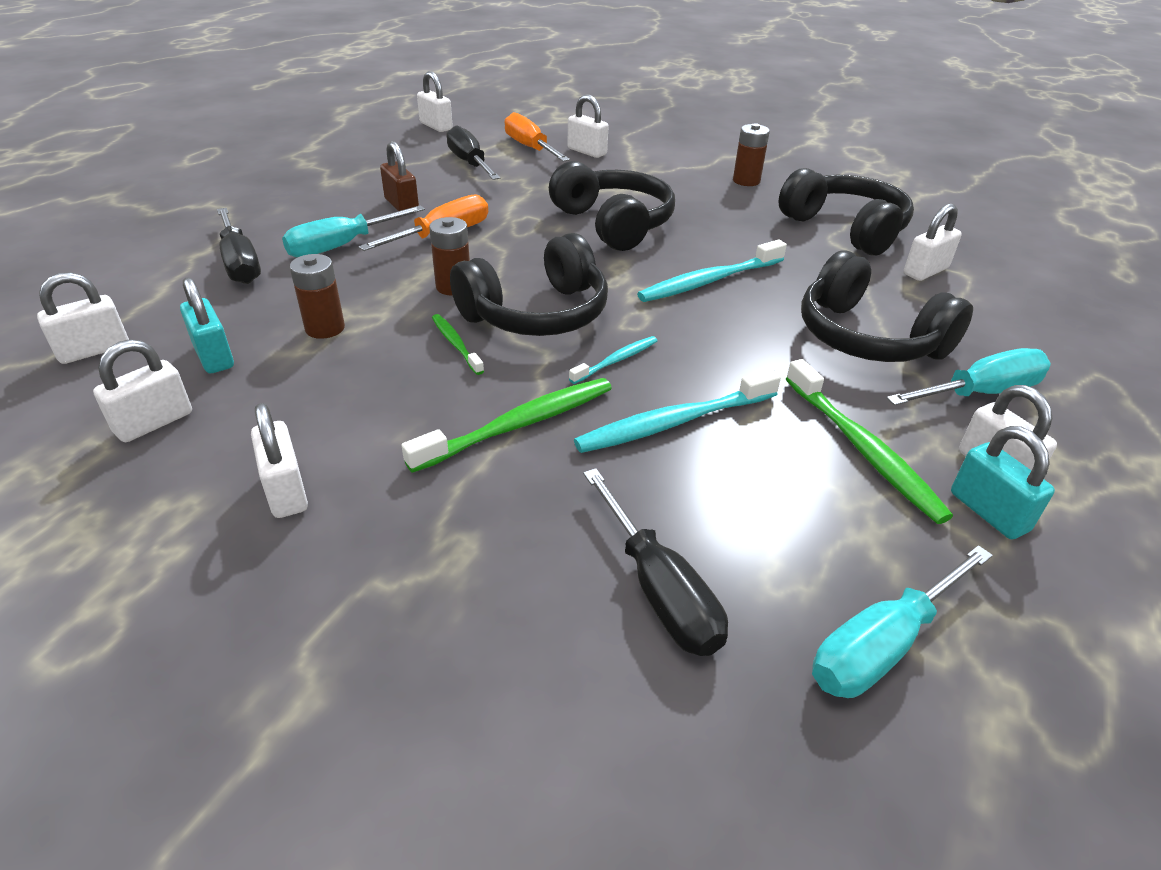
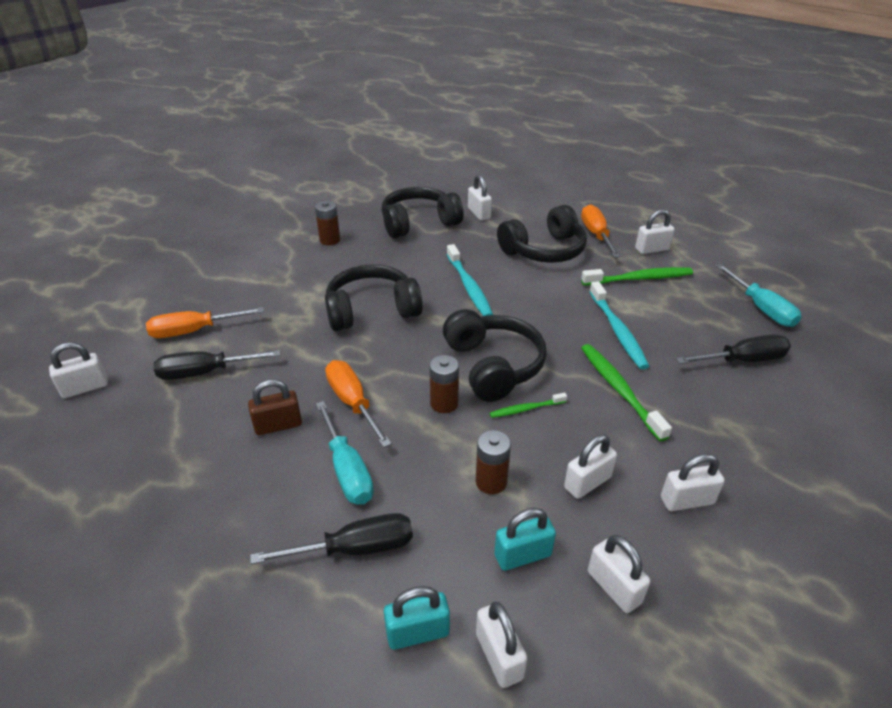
camera: 75 degrees left, 0 degrees up
(587, 151) = (226, 301): white padlock -> white padlock (587, 482)
(616, 361) = (555, 341): turquoise toothbrush -> none
(979, 393) = (596, 235): turquoise screwdriver -> orange screwdriver
(988, 512) = (681, 260): turquoise padlock -> turquoise padlock (417, 632)

